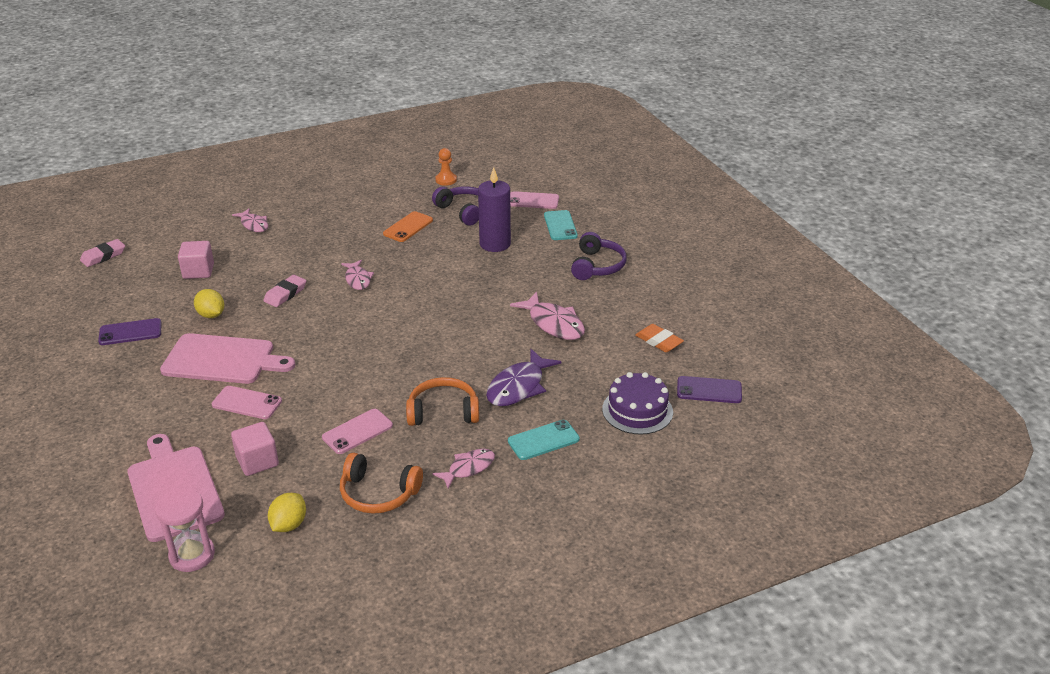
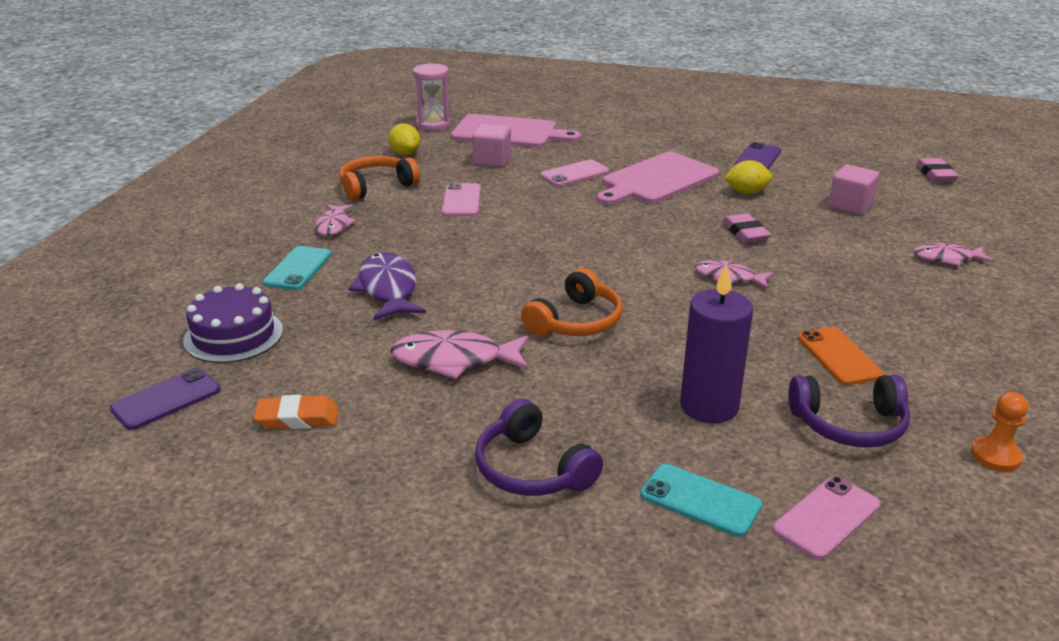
camera: 130 degrees right, 5 degrees down
(443, 412) = (421, 241): orange headphones -> orange headphones (576, 321)

